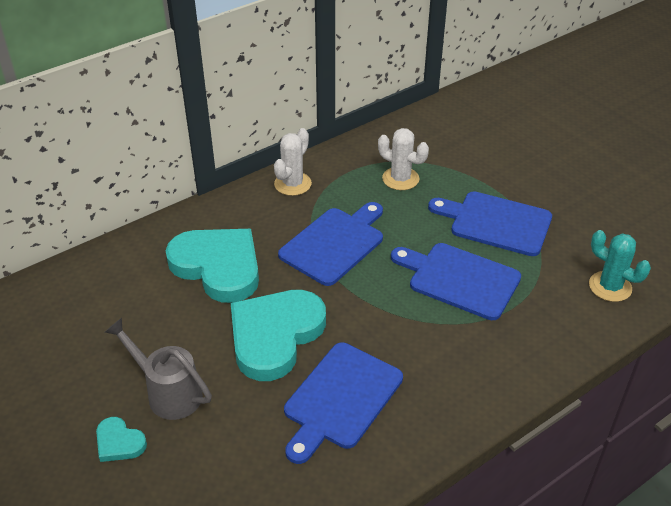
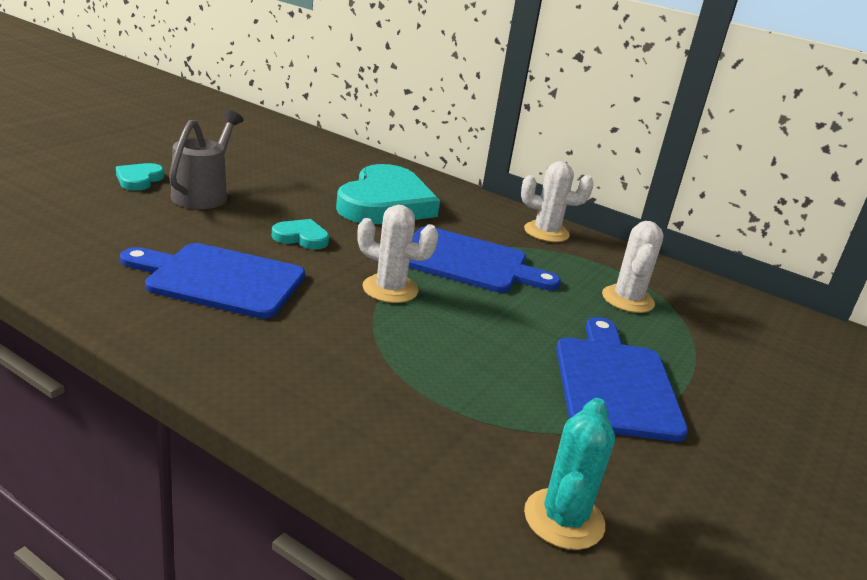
camera: 65 degrees right, 15 degrees down
(275, 336) = (301, 237): turquoise heart -> turquoise heart, size x0.44
(369, 299) = (390, 289): none -> white cactus
(459, 279) = (470, 354): blue cutting board -> none

